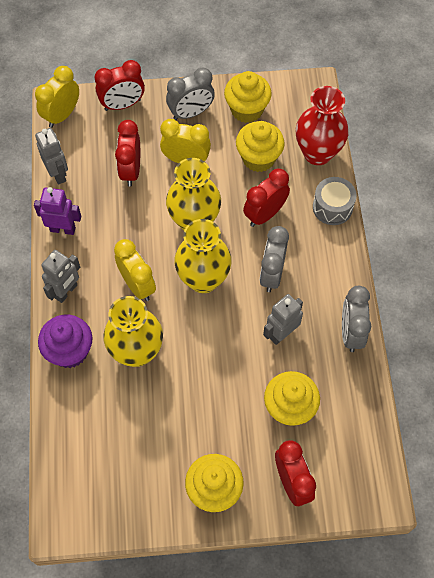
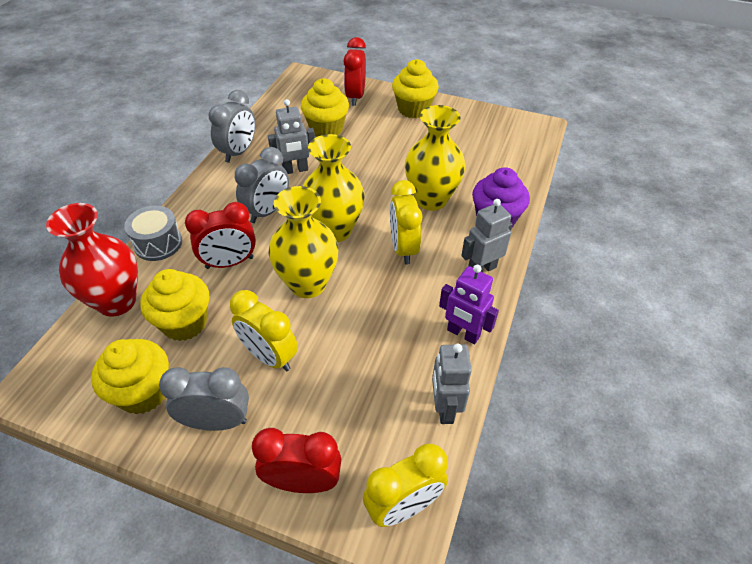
camera: 155 degrees left, 15 degrees down
(131, 170) = (345, 372): red clock -> none

